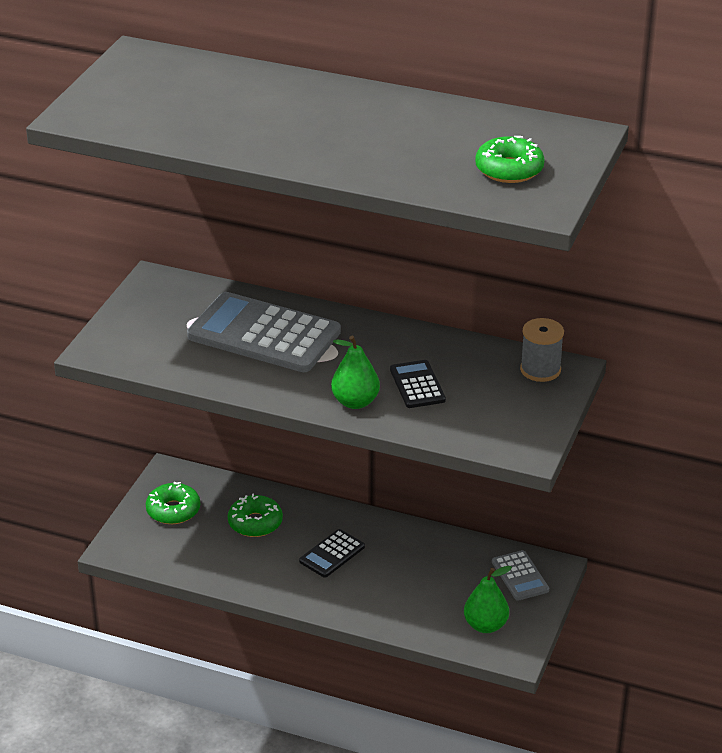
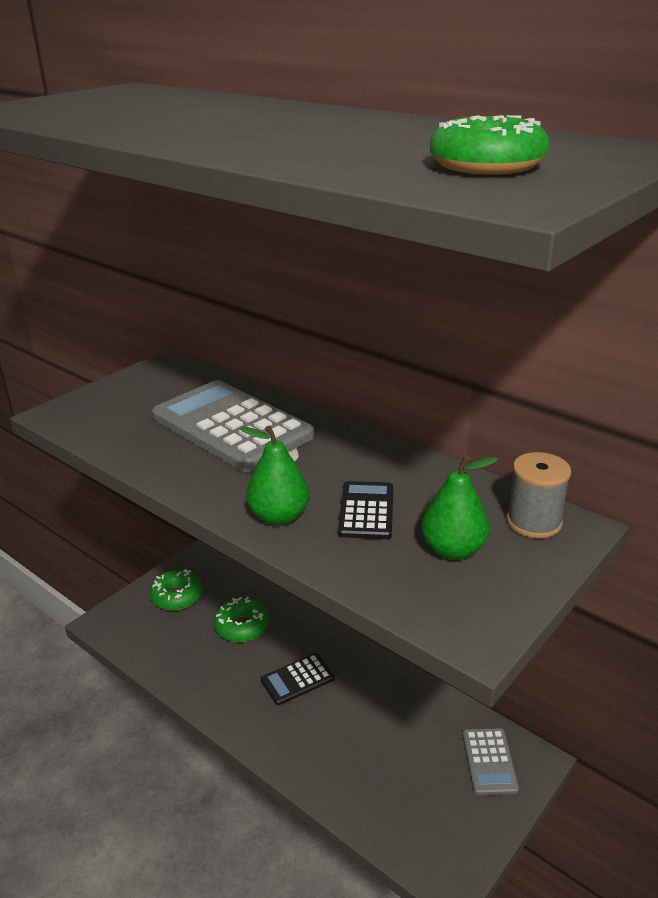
camera: 20 degrees right, 5 degrees down
(485, 625) = (426, 820): green pear -> green pear (453, 550)

